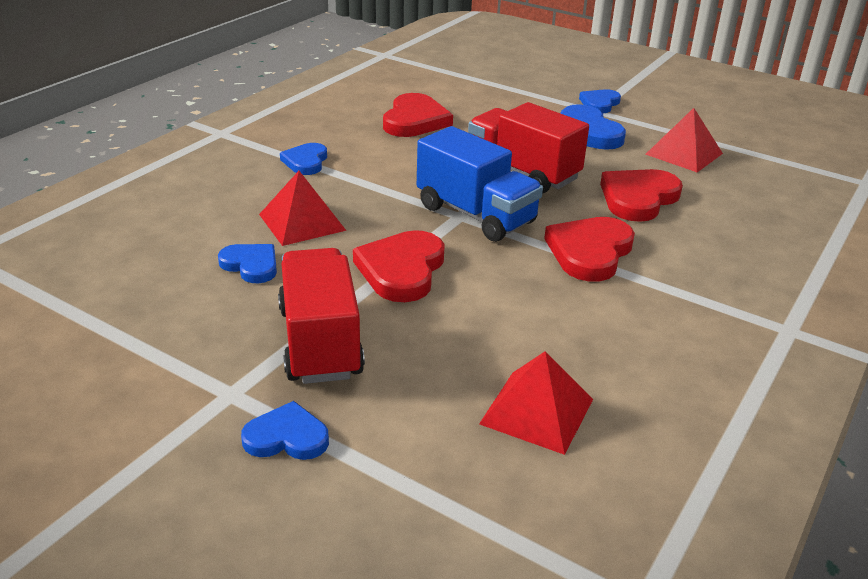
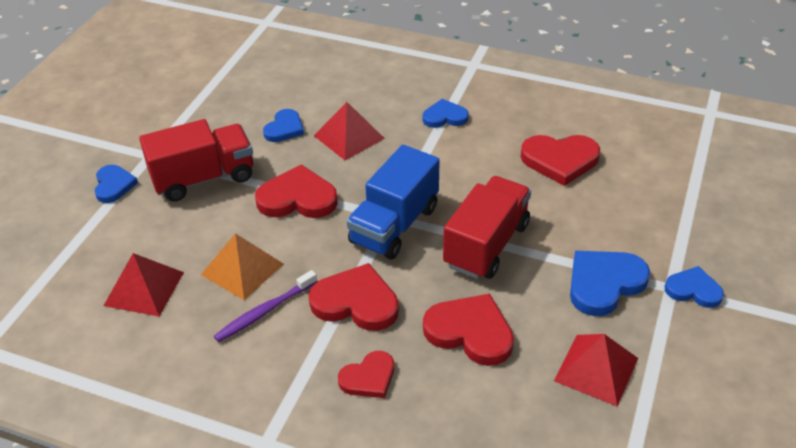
camera: 80 degrees right, 10 degrees up
(519, 323) = (242, 269): none -> orange pyramid
(596, 313) = (264, 311): none -> purple toothbrush
(696, 258) = (368, 378): none -> red heart

